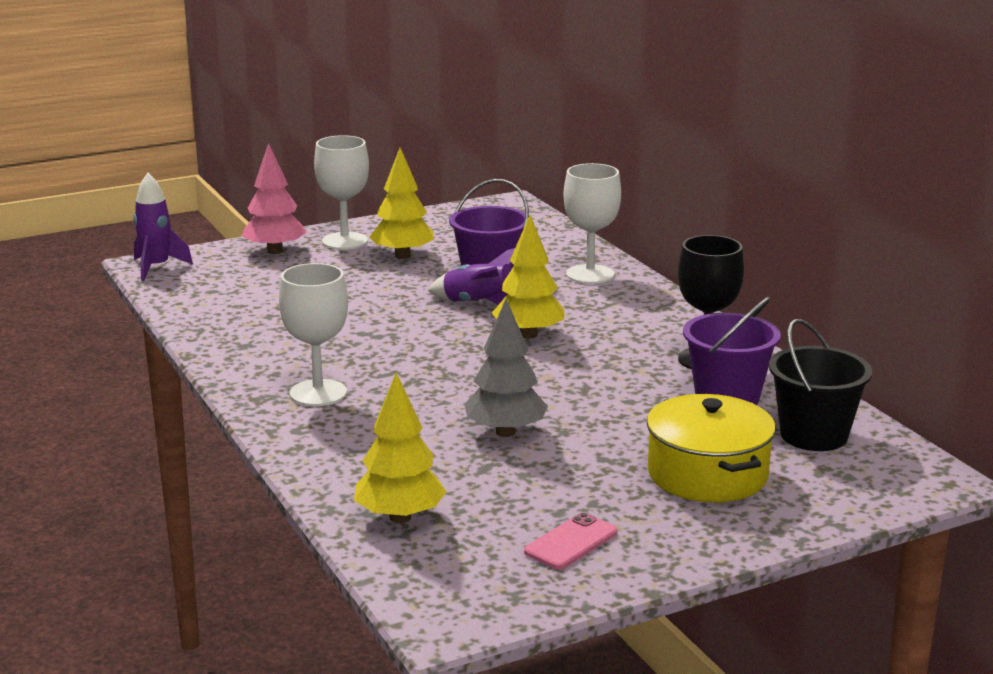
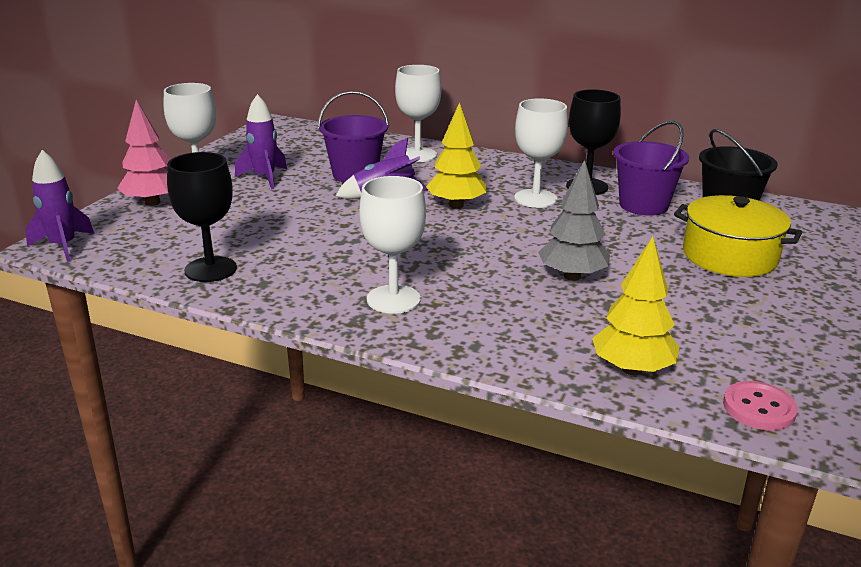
camera: 40 degrees left, 5 degrees up
(226, 321) = (210, 269): none -> black goblet
(402, 255) = (264, 178): yellow tree -> purple rocket
(442, 587) = (759, 408): none -> pink button
(571, 542) = (757, 335): pink phone -> none
(622, 354) = (535, 199): none -> white goblet

